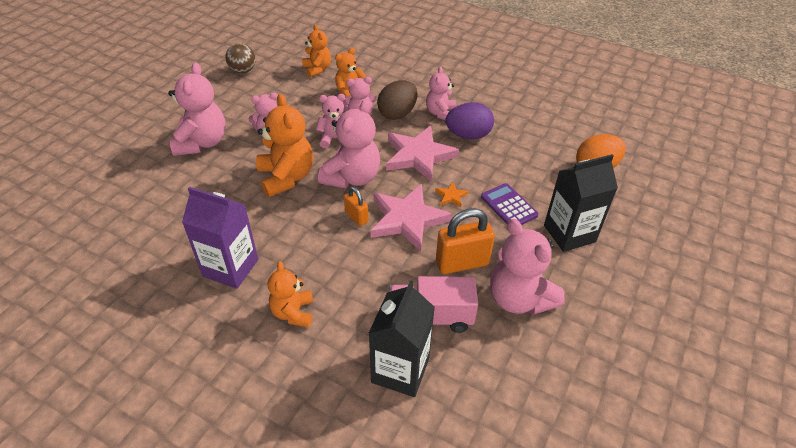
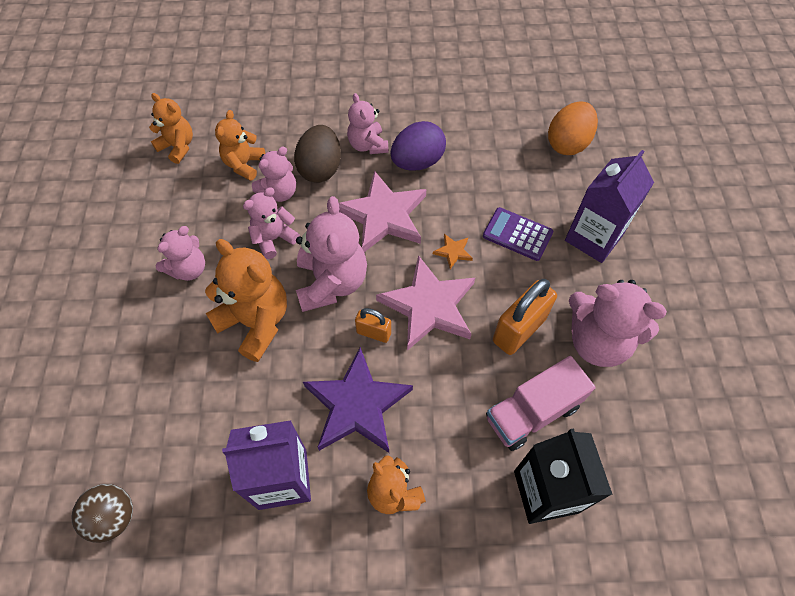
camera: 30 degrees left, 15 degrees up
(202, 143) = (111, 327): pink teddy bear -> none
(243, 71) = (81, 192): brown ball -> brown ball (114, 517)
(311, 251) = (357, 405): none -> purple star
(569, 233) = (593, 238): black carton -> purple carton

